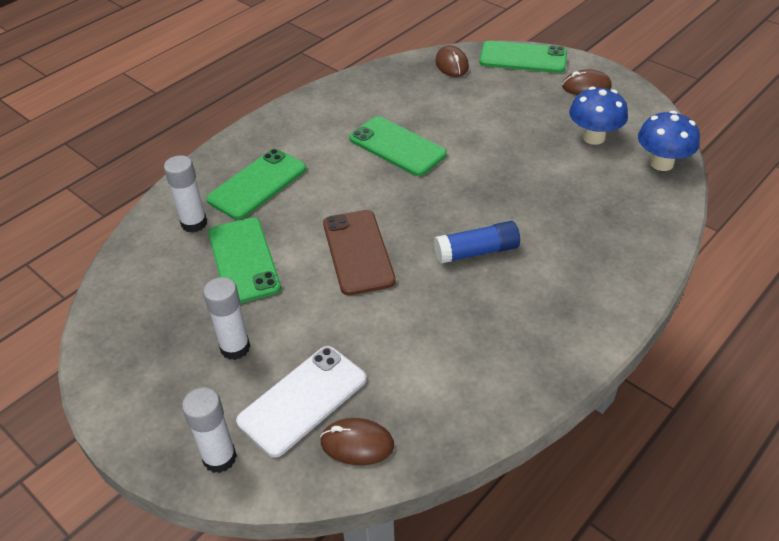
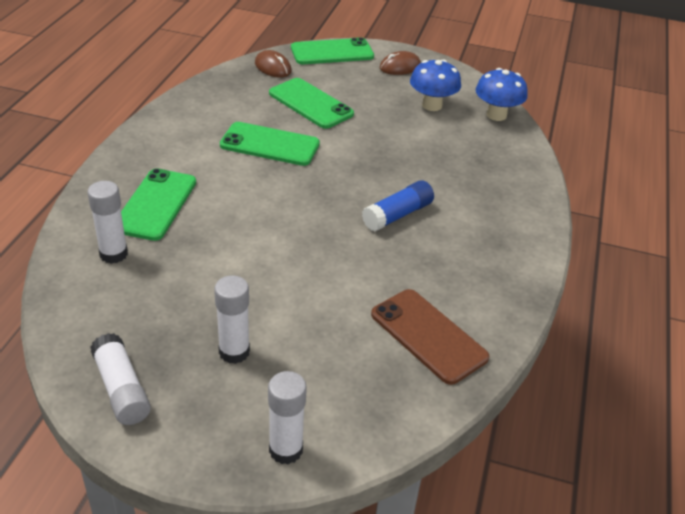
camera: 30 degrees left, 5 degrees down
(124, 352) = (121, 389): none -> white glue stick
(243, 260) = (189, 274): green phone -> green phone (310, 104)
(303, 400) = (329, 376): white phone -> none
(357, 444) = (401, 396): brown mouse -> none
(358, 252) = (294, 240): brown phone -> brown phone (428, 336)

